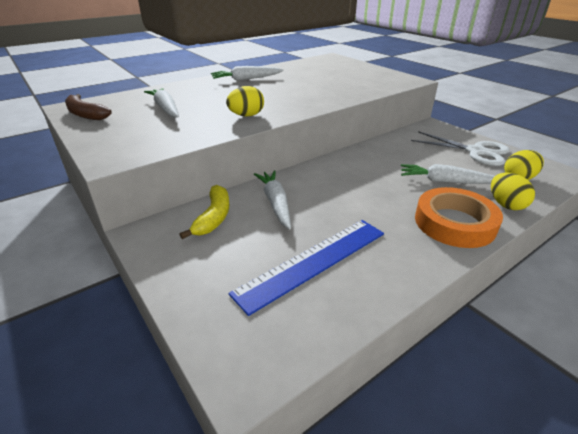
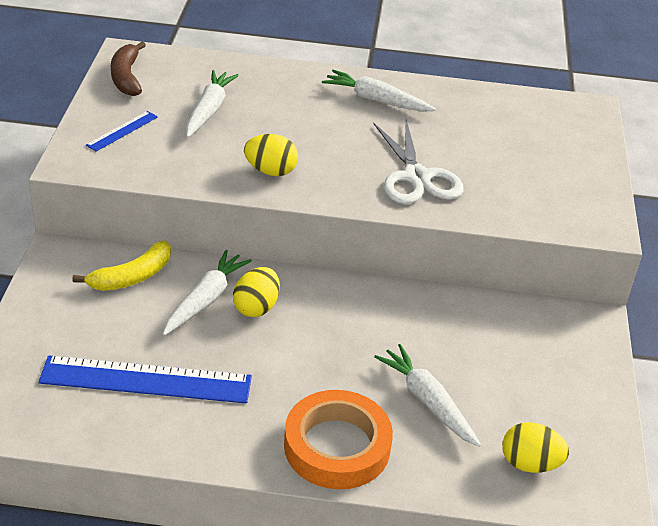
camera: 40 degrees right, 5 degrees up
(123, 134) = (122, 131): none -> blue ruler
(475, 152) = (559, 396): white scissors -> white scissors (416, 177)
(505, 205) = (436, 474): yellow egg -> yellow egg (256, 307)

